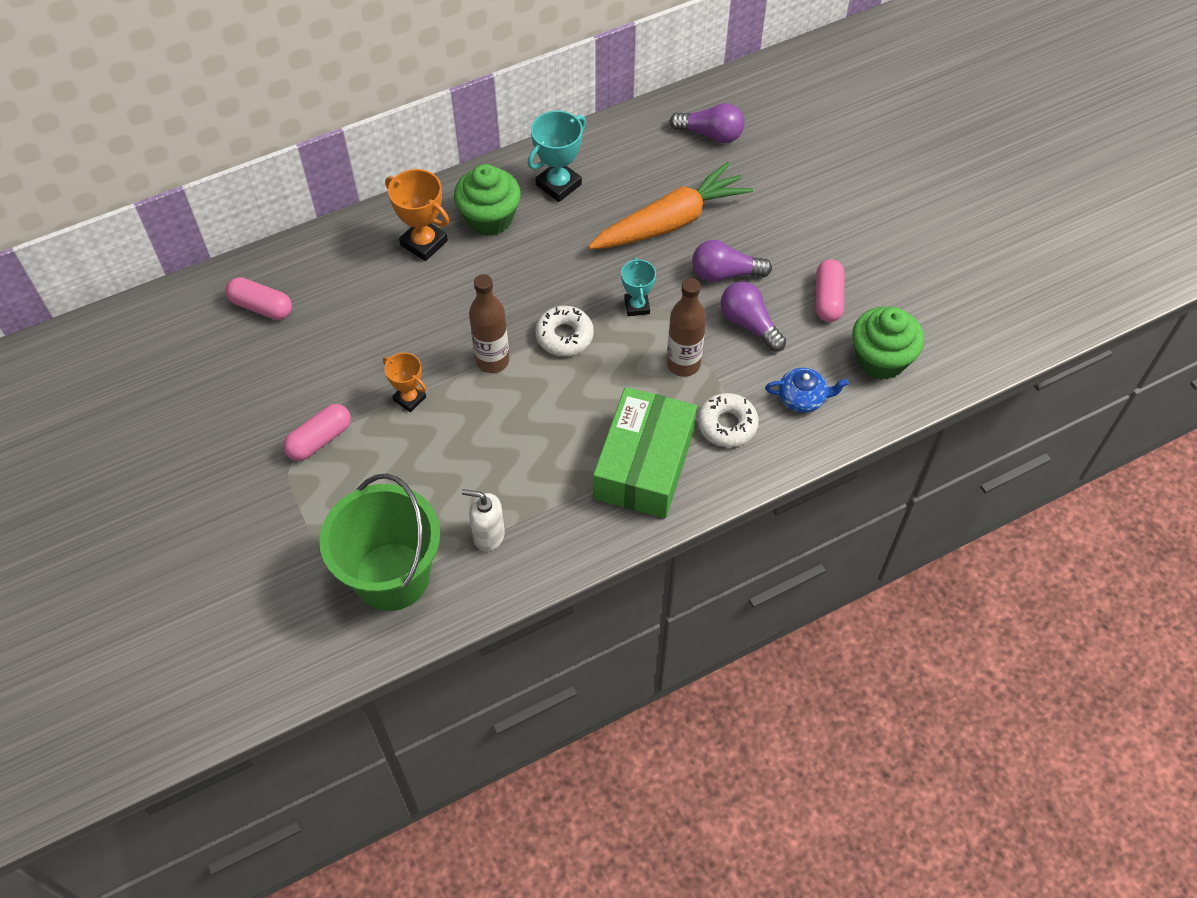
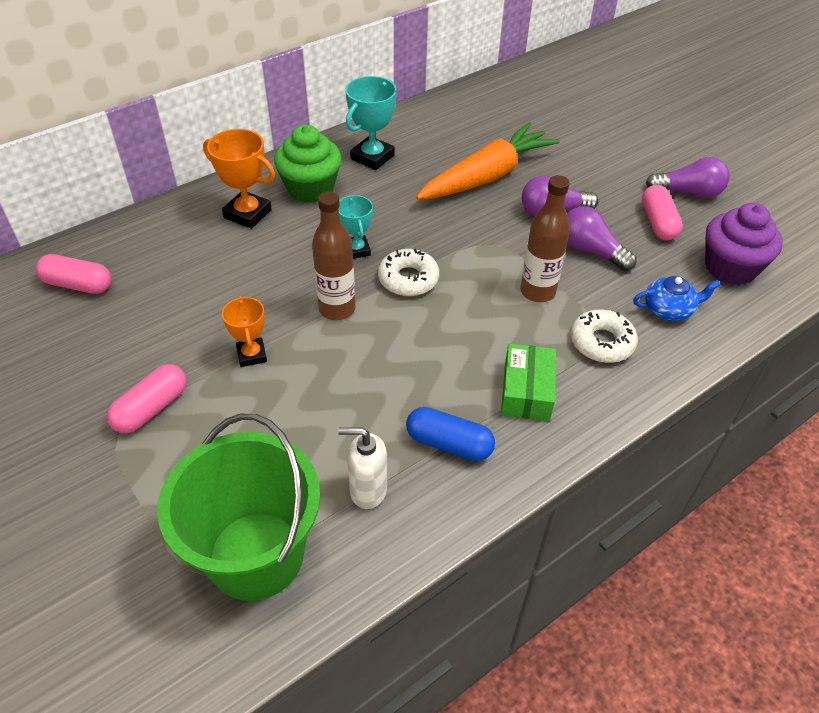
camera: 10 degrees left, 10 degrees down
(409, 399) = (251, 355): orange trophy -> orange trophy turned 45 degrees clockwise
(564, 504) = (449, 444): none -> blue capsule
(637, 306) = (475, 246): turquoise trophy -> turquoise trophy (356, 250)
(644, 464) = (526, 391): green box -> green box, size x0.57
(710, 134) = (502, 110): purple light bulb -> purple light bulb (688, 193)
(881, 359) = (730, 267): green cupcake -> purple cupcake

